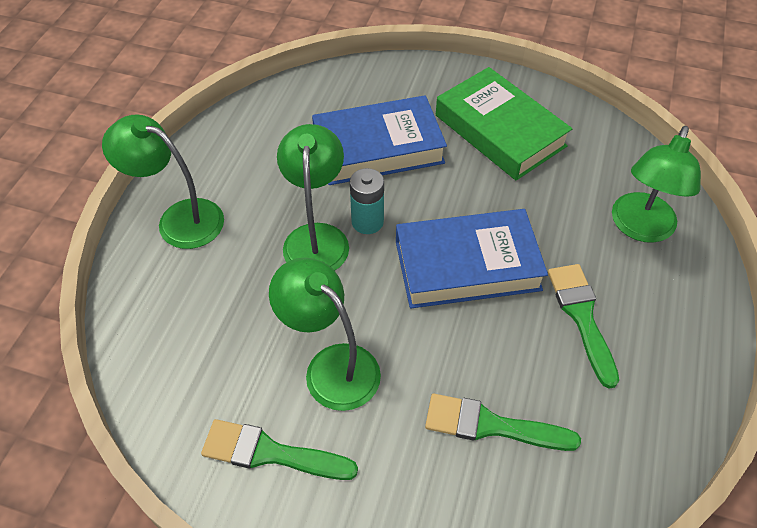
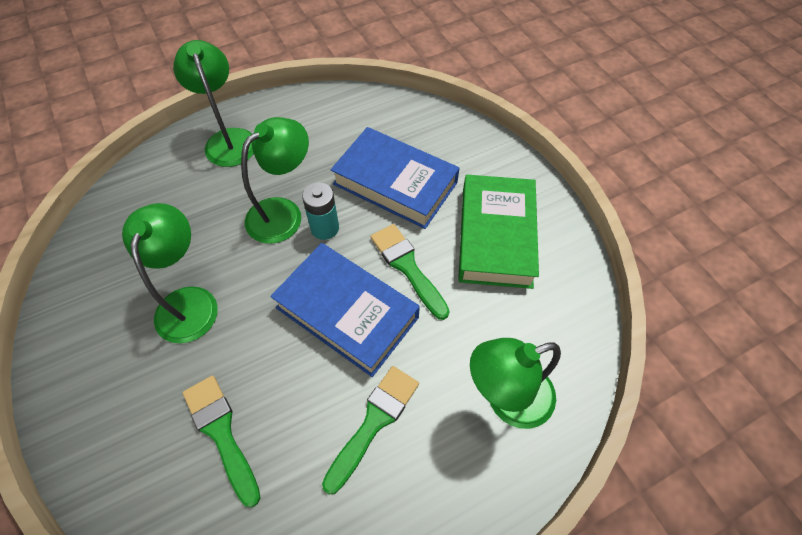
camera: 45 degrees right, 5 degrees up
(271, 453) = (98, 322): green brush -> green brush (407, 267)

